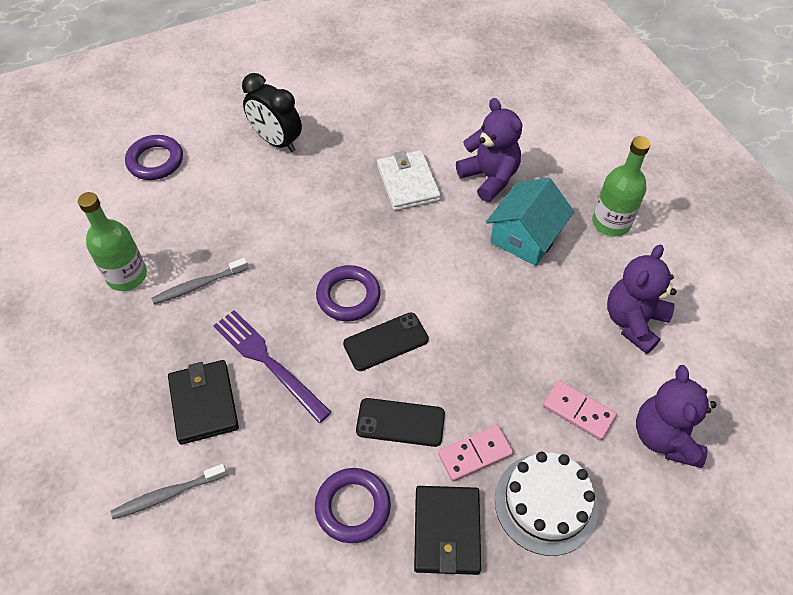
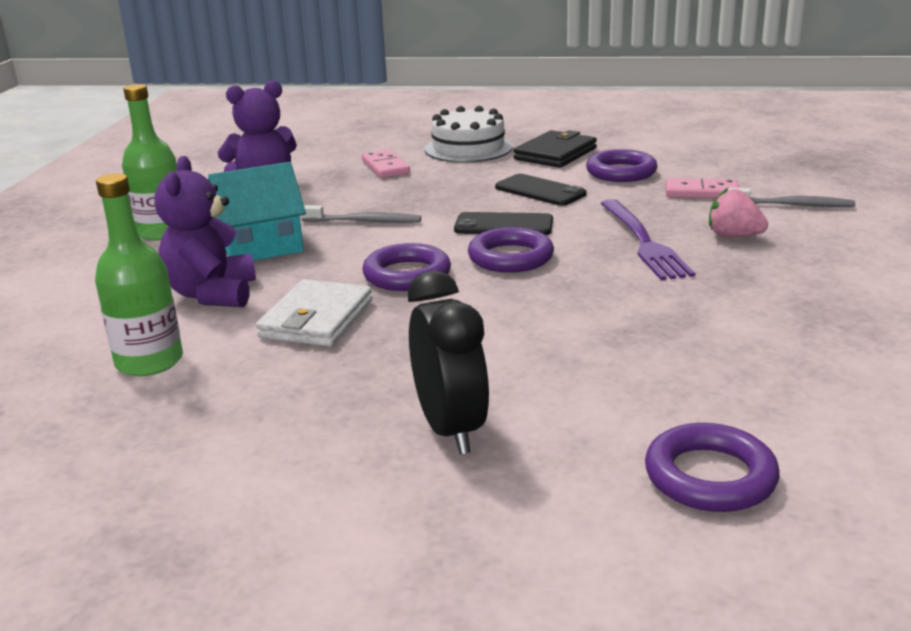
camera: 145 degrees left, 30 degrees down
(127, 275) = (808, 344): green bottle -> green bottle (149, 362)
(199, 285) = (698, 309): grey toothbrush -> grey toothbrush (364, 221)
(204, 403) = (733, 236): black wallet -> pink strawberry
(398, 246) = (407, 275): none -> purple ring
(475, 454) = (494, 170): pink domino -> pink domino (701, 192)
(665, 437) = (342, 149): purple teddy bear -> none

